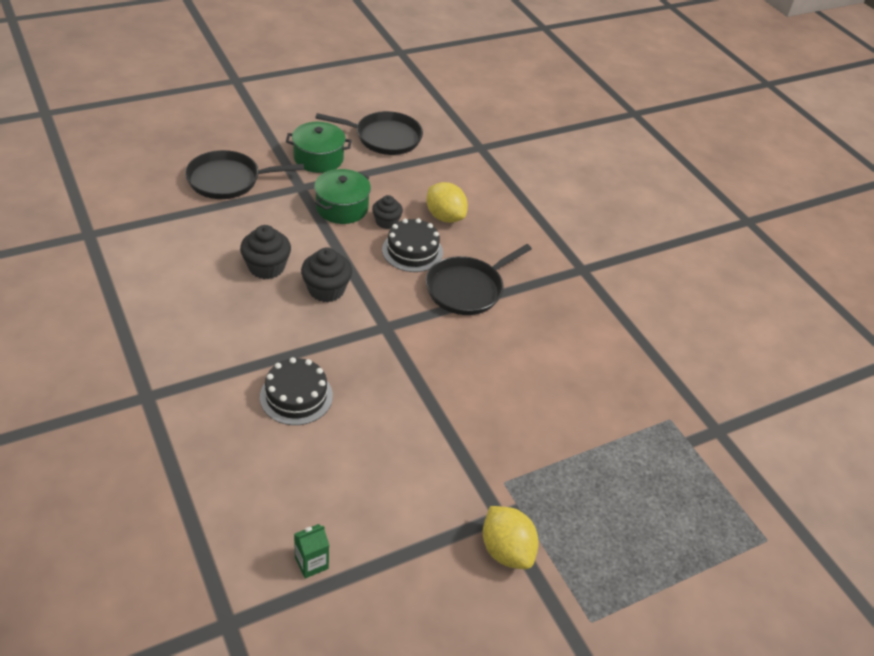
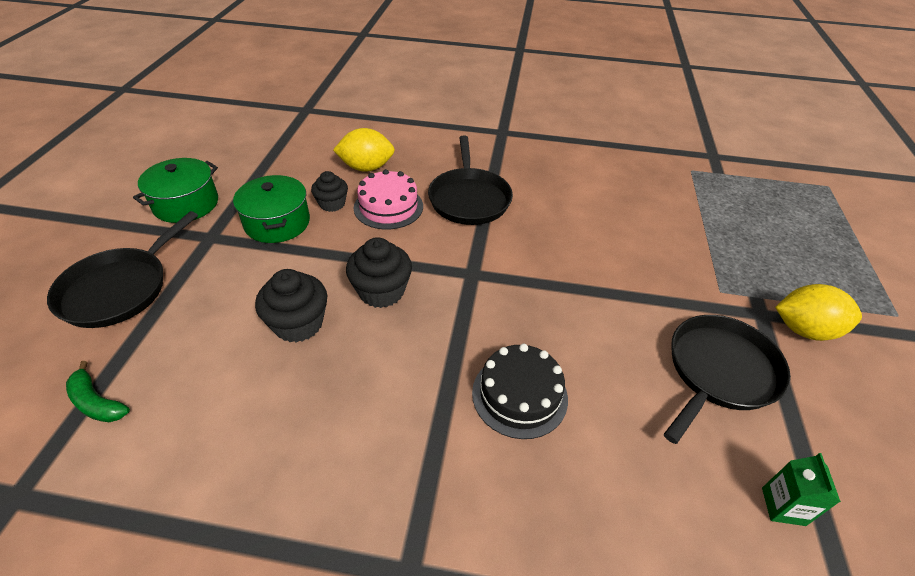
camera: 50 degrees left, 0 degrees up
(153, 224) = (97, 402): none -> green banana
(384, 137) = (219, 150): black pan -> black pan (719, 371)
(412, 251) = (388, 207): black cake -> pink cake

